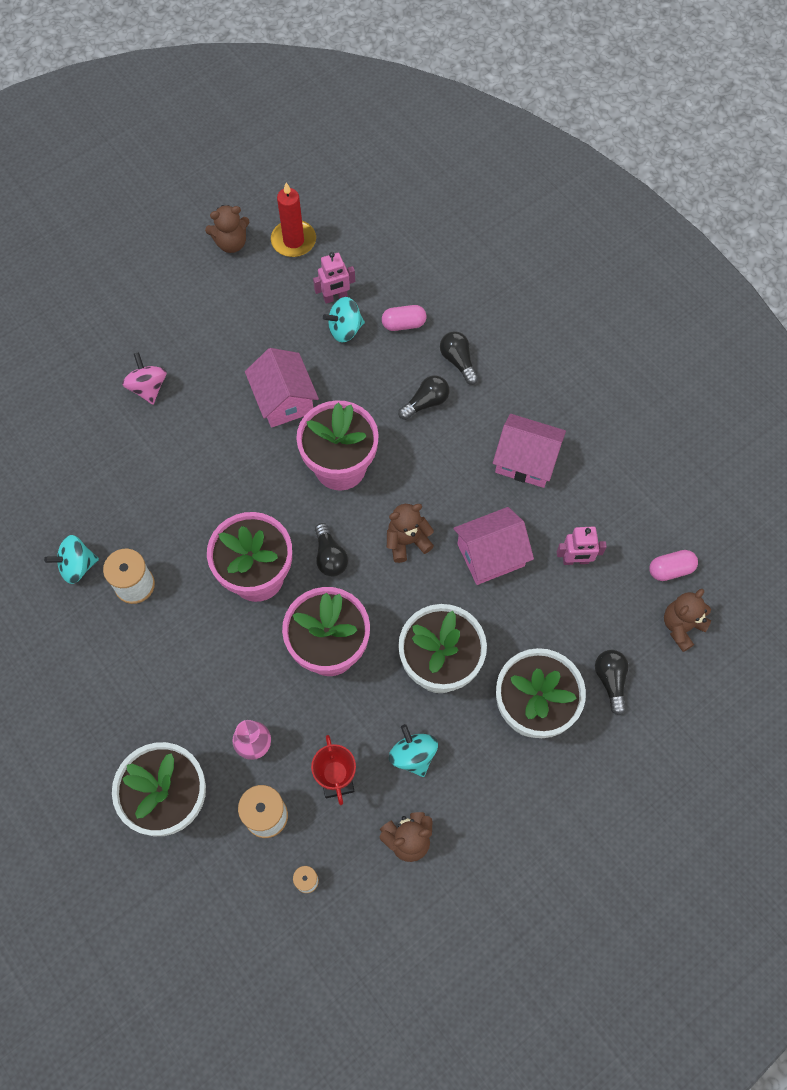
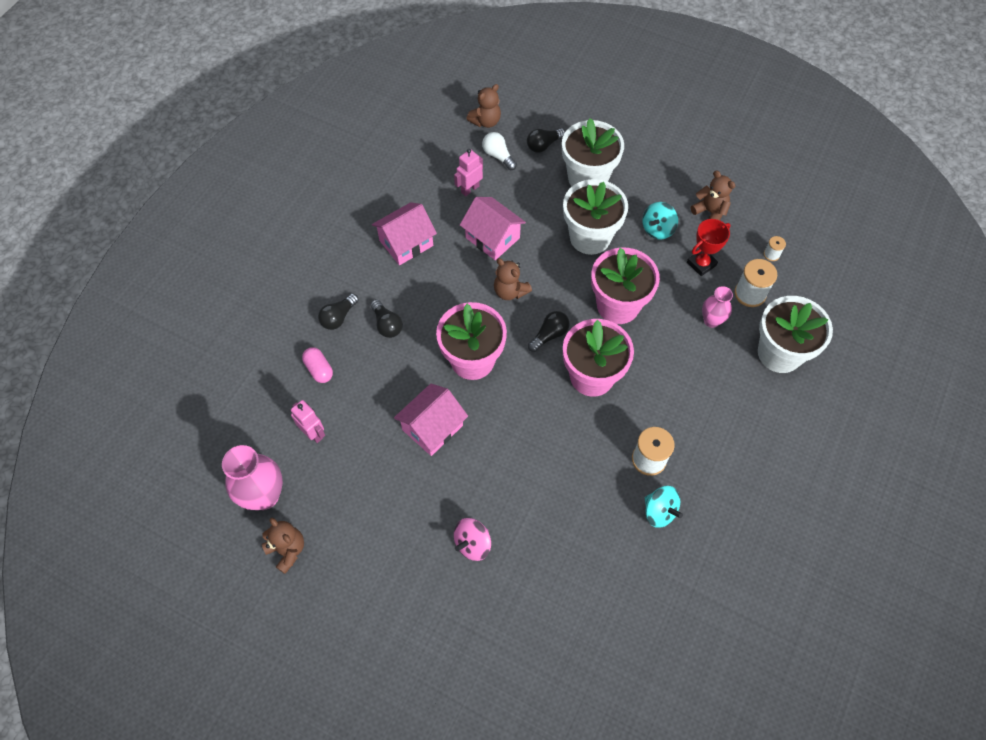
camera: 115 degrees left, 5 degrees down
(293, 240) = (264, 495): red candle -> pink vase
(345, 329) = (343, 411): turquoise spinning top -> none
(426, 402) = (387, 324): black light bulb -> black light bulb turned 150 degrees counterclockwise
(526, 460) = (406, 243): pink house -> pink house turned 60 degrees clockwise
(575, 560) = (470, 189): pink robot -> pink robot turned 105 degrees counterclockwise
(615, 616) = (498, 156): none -> white light bulb
(670, 569) = (448, 138): pink capsule -> none
(681, 626) = (486, 121): brown teddy bear -> brown teddy bear turned 60 degrees counterclockwise

